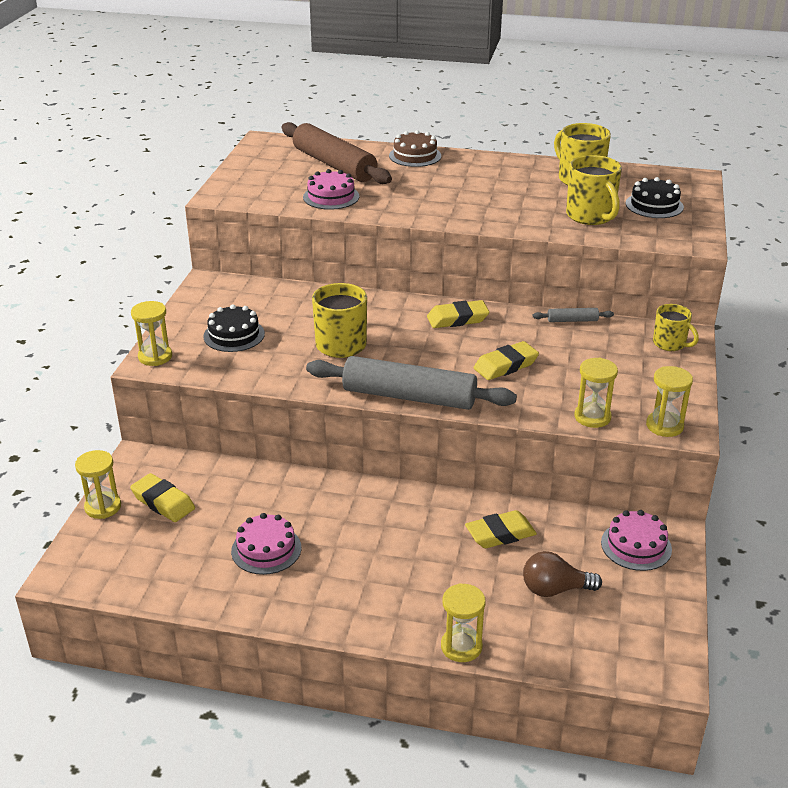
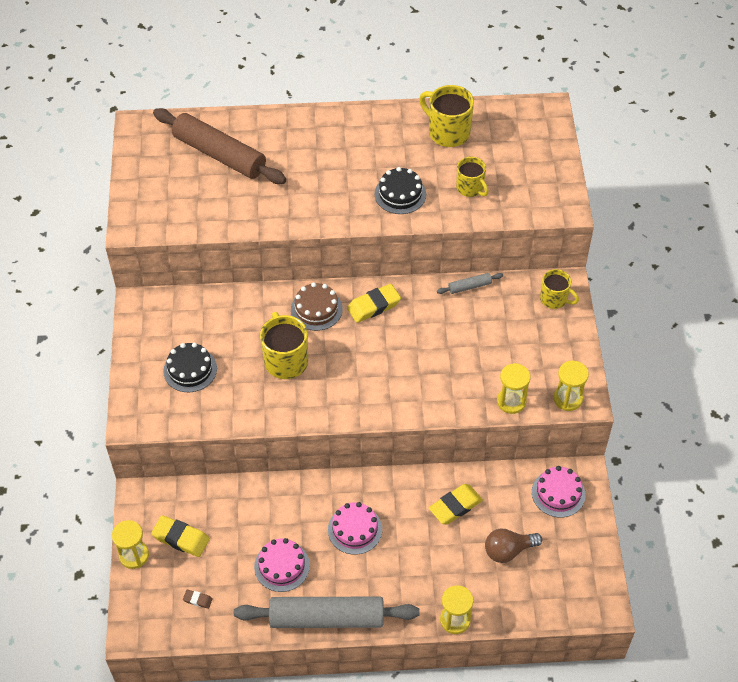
camera: 15 degrees left, 20 degrees up
(152, 561) = (197, 600): none -> brown eraser
(155, 357) = (133, 412): yellow hourglass -> none
(331, 197) = (234, 206): pink cake -> pink cake (355, 529)
(409, 396) = (362, 411): grey rolling pin -> grey rolling pin (326, 618)
(415, 156) = (289, 124): brown cake -> brown cake (316, 309)
(505, 365) = (429, 356): yellow eraser -> none
(591, 216) = (470, 188): yellow mug -> yellow mug, size x0.64
(654, 205) = (520, 160): black cake -> black cake (400, 194)

